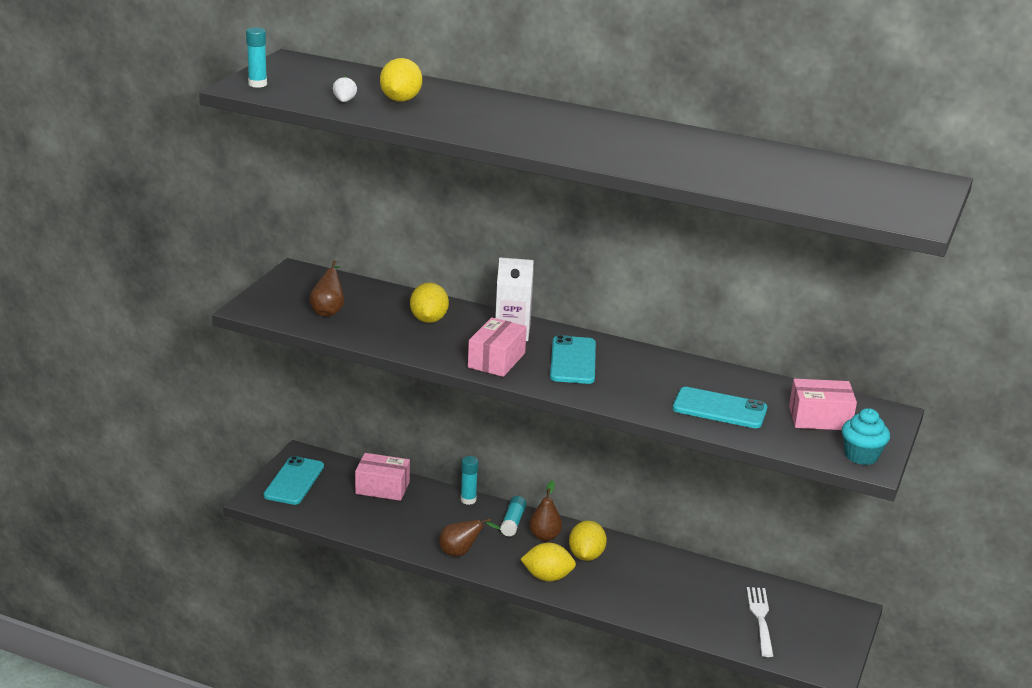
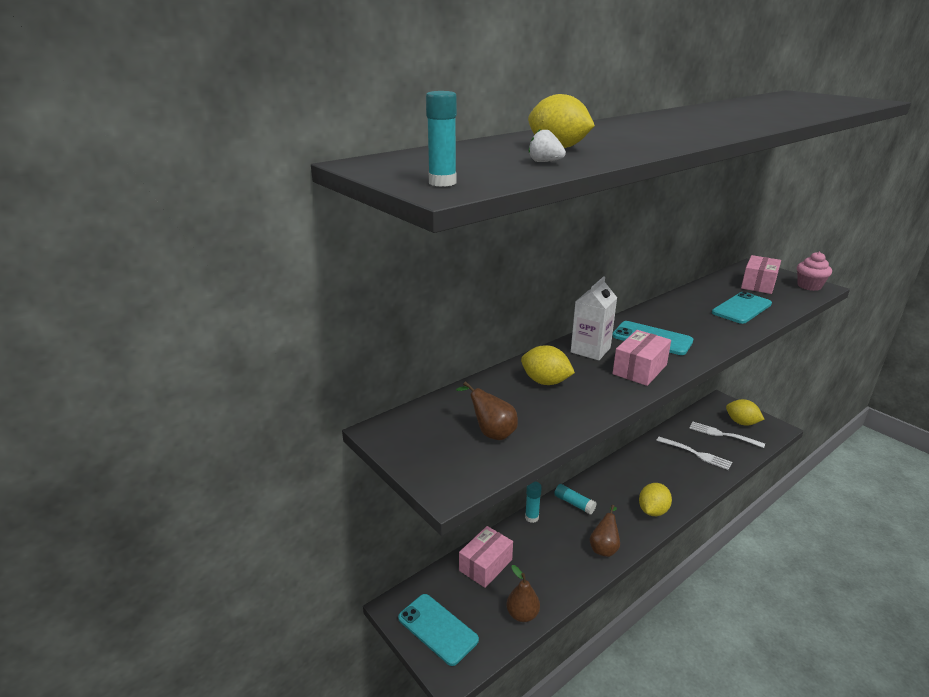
camera: 60 degrees left, 0 degrees up
(496, 360) = (639, 369): pink box -> pink box turned 75 degrees clockwise
(544, 536) = (599, 493): brown pear -> brown pear (522, 614)
(586, 555) = (631, 482): yellow lemon -> yellow lemon (741, 422)
(691, 599) = (696, 454): none -> white fork
(861, 456) = (809, 286): turquoise cupcake -> pink cupcake

